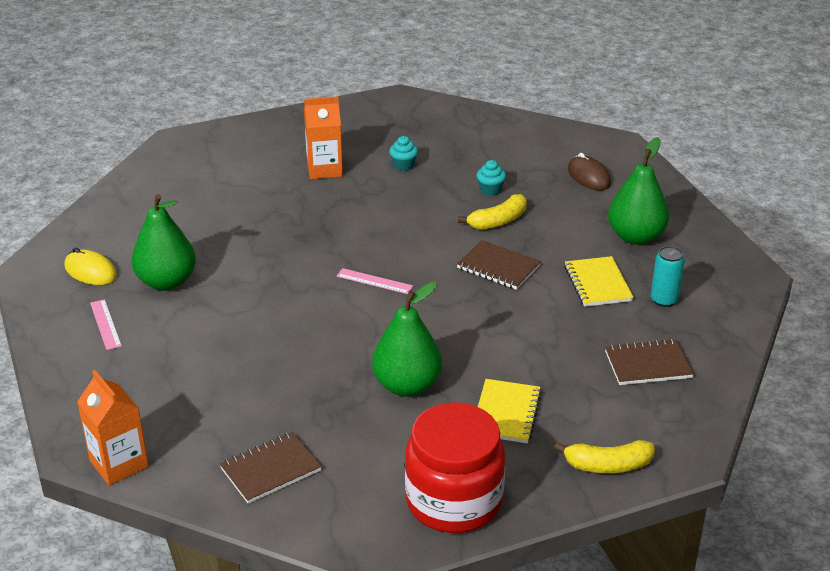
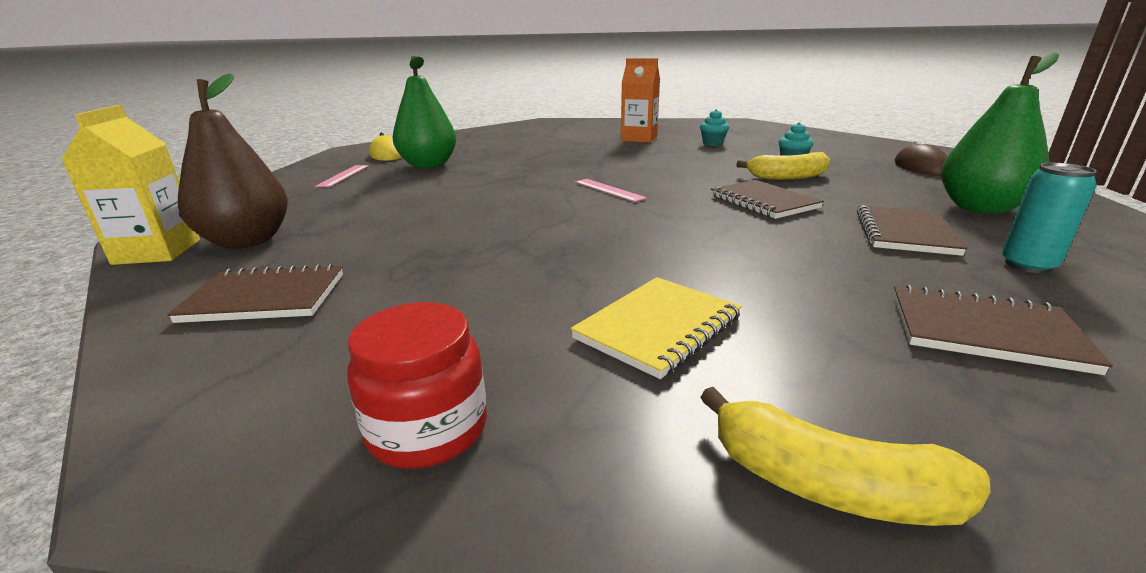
camera: 30 degrees right, 10 degrees down
(119, 464) = (157, 252): orange carton -> yellow carton
(169, 431) = (247, 241): none -> brown pear
(407, 386) = (544, 265): green pear -> none
(454, 501) = (428, 429): red jar -> red jar, size x0.55
(597, 284) = (905, 233): yellow notebook -> brown notebook

